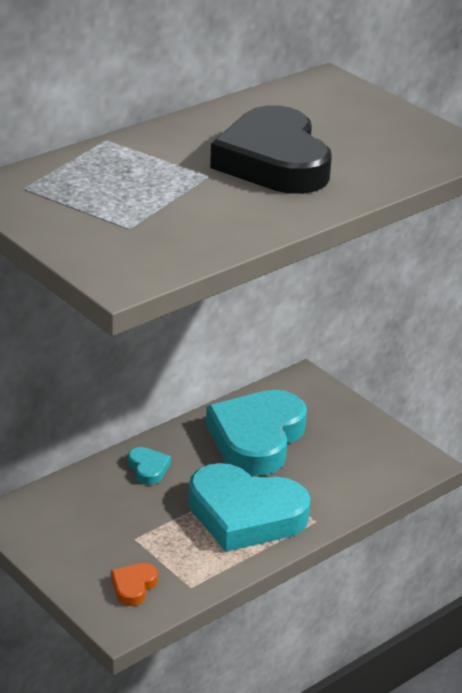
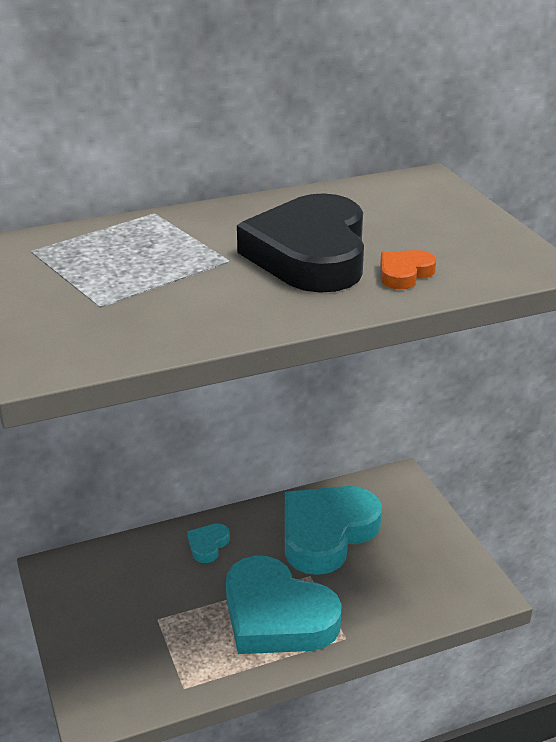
camera: 20 degrees right, 0 degrees up
(133, 586) = (128, 674): orange heart -> orange heart (404, 273)
(148, 468) = (208, 545): turquoise heart -> turquoise heart turned 150 degrees counterclockwise

